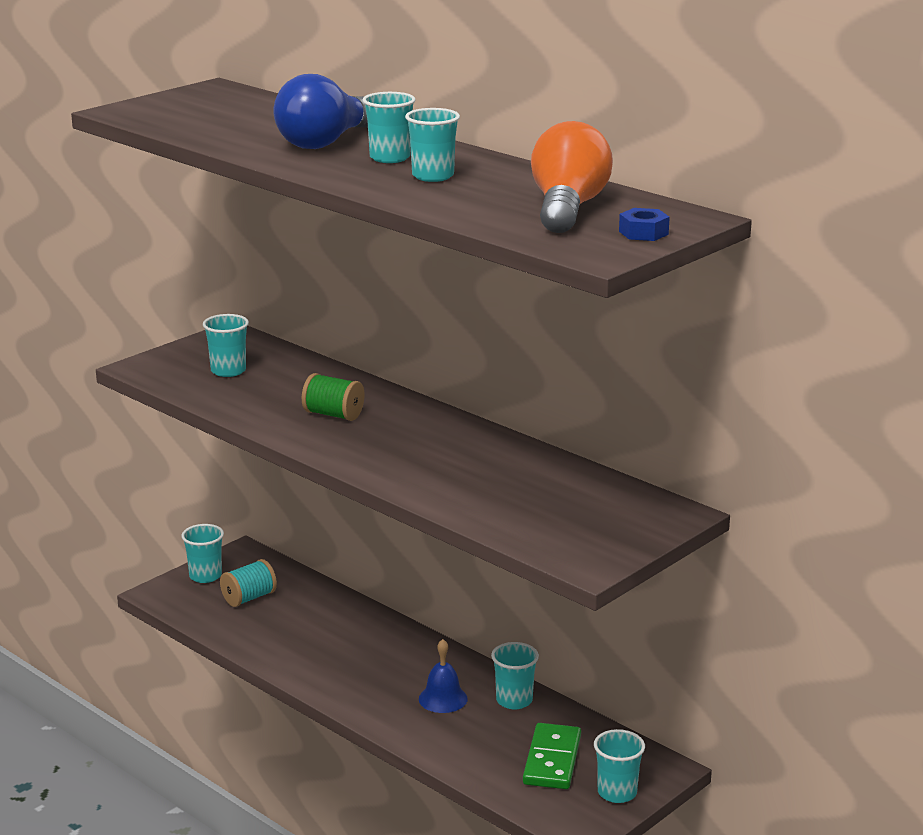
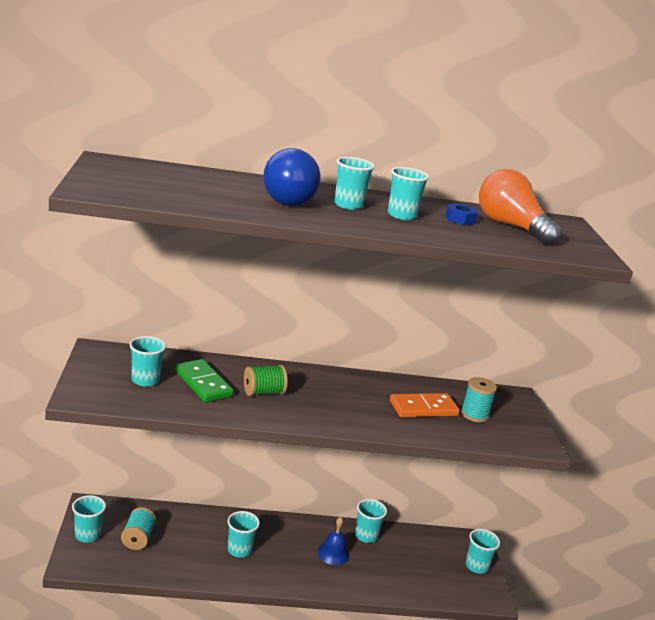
camera: 50 degrees left, 0 degrees up
(338, 650) = (239, 550): none -> turquoise cup
(504, 484) = (423, 408): none -> orange domino
(552, 760) = (428, 563): green domino -> green domino (203, 383)
(563, 511) = (474, 414): none -> turquoise spool
(643, 233) = (574, 236): blue nut -> blue nut (460, 219)

